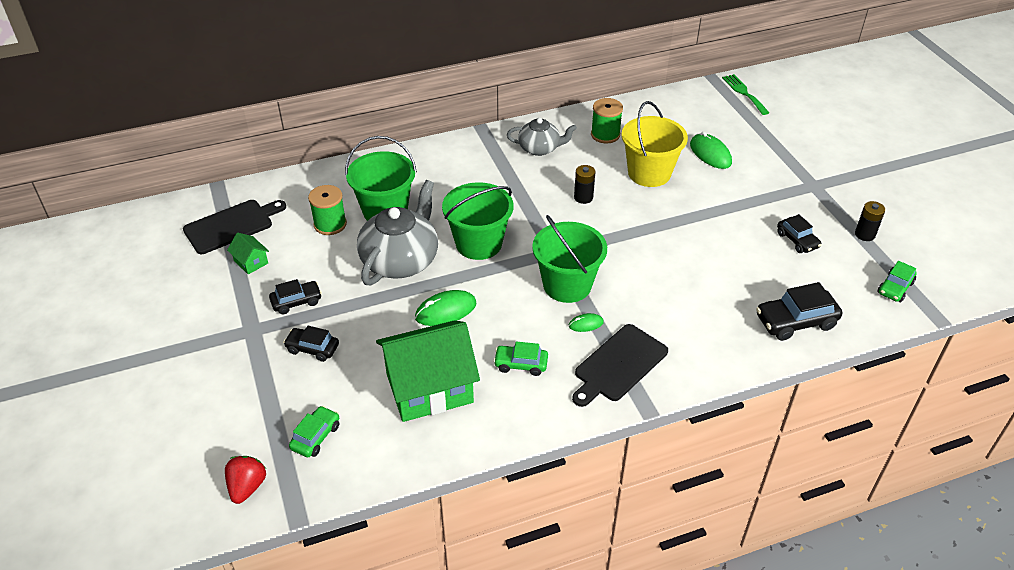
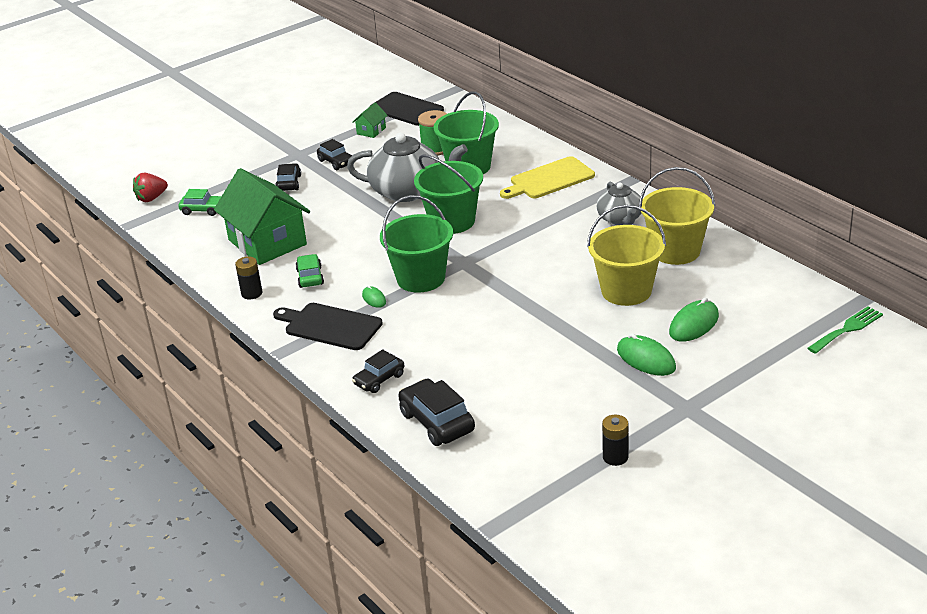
camera: 75 degrees right, 10 degrees down
(247, 487) = (151, 198): red strawberry -> red strawberry turned 150 degrees clockwise
(445, 311) = (357, 227): green mouse -> green mouse (646, 359)
(447, 169) = (549, 179): none -> yellow cutting board
(583, 197) = (556, 260): black battery -> black battery (252, 293)
(605, 135) = (675, 251): green spool -> yellow bucket
(797, 240) = (572, 407): black car -> black car (379, 379)
(895, 288) = (529, 489): green car -> none

